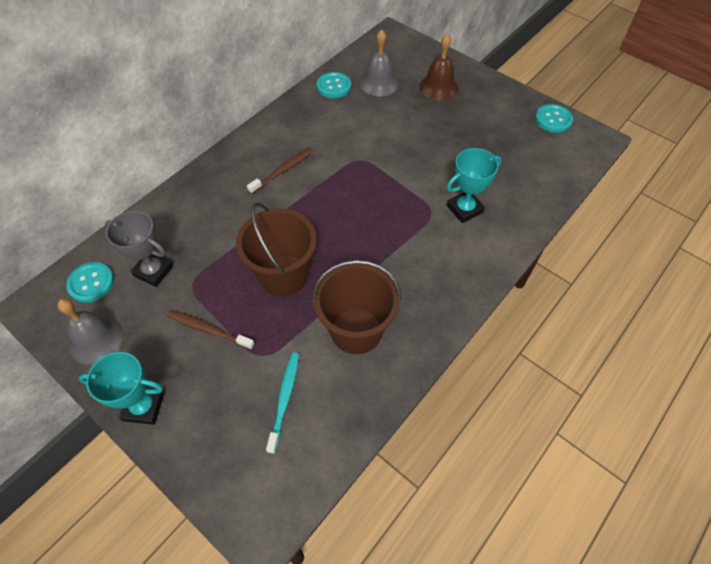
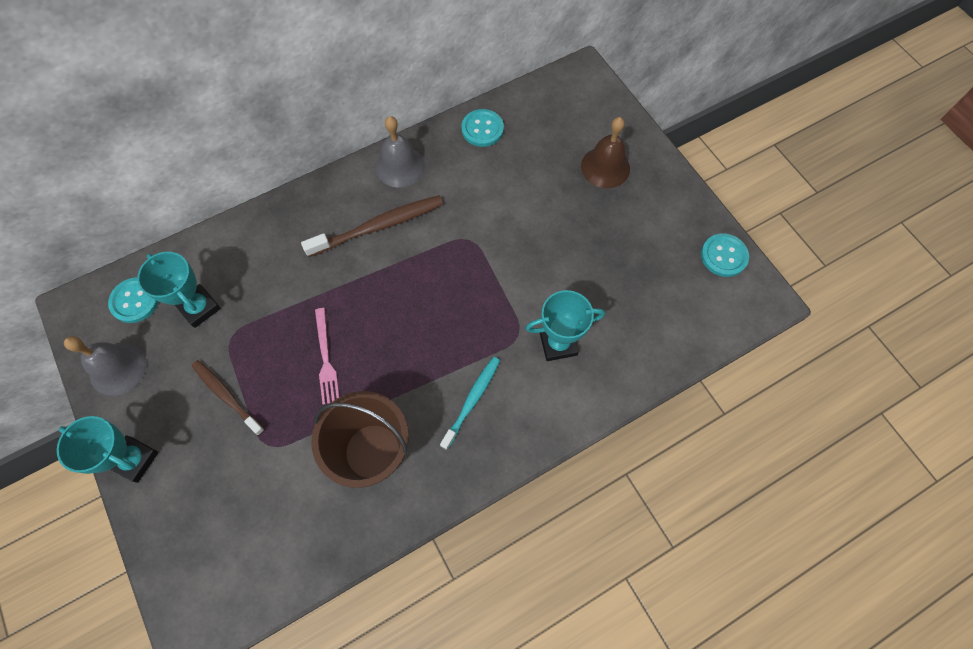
camera: 20 degrees right, 10 degrees up
(153, 271) = (199, 308): grey trophy -> turquoise trophy
(283, 170) = (378, 226): brown toothbrush -> brown toothbrush, size x1.53
(283, 275) = (326, 359): brown bucket -> pink fork
(284, 399) = (269, 503): turquoise toothbrush -> turquoise toothbrush (472, 400)
(379, 83) = (537, 140): grey bell -> grey bell (400, 166)

